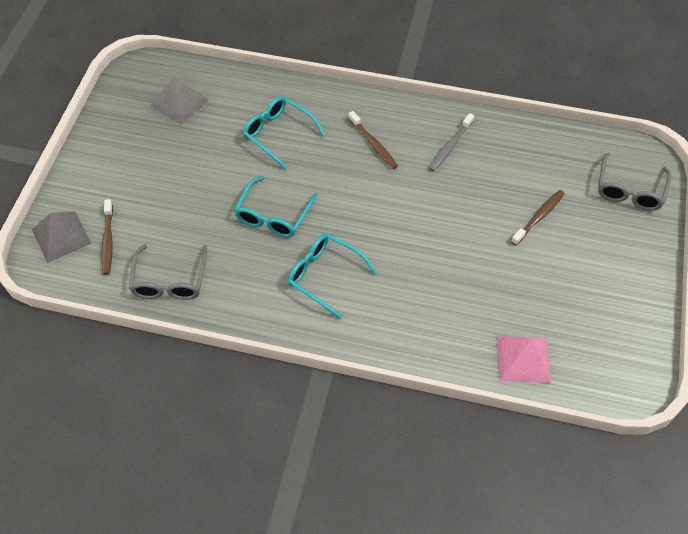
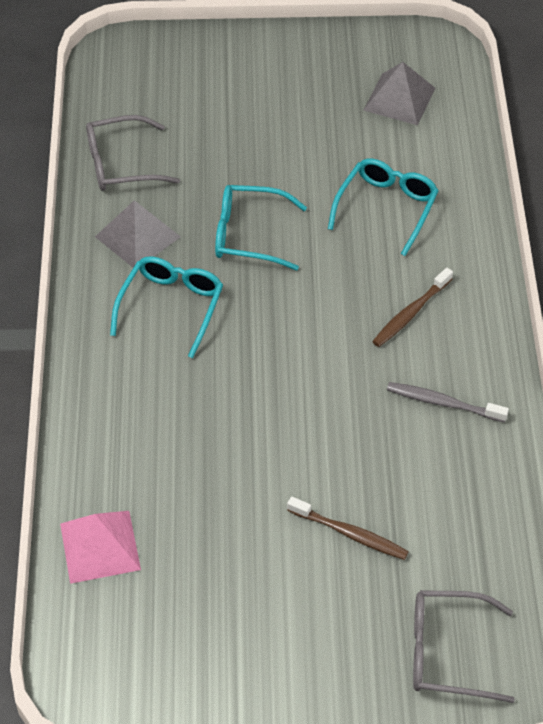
camera: 75 degrees right, 5 degrees down
(61, 236) = (155, 56): grey pyramid -> grey pyramid (137, 236)
(108, 241) = (161, 96): brown toothbrush -> none

